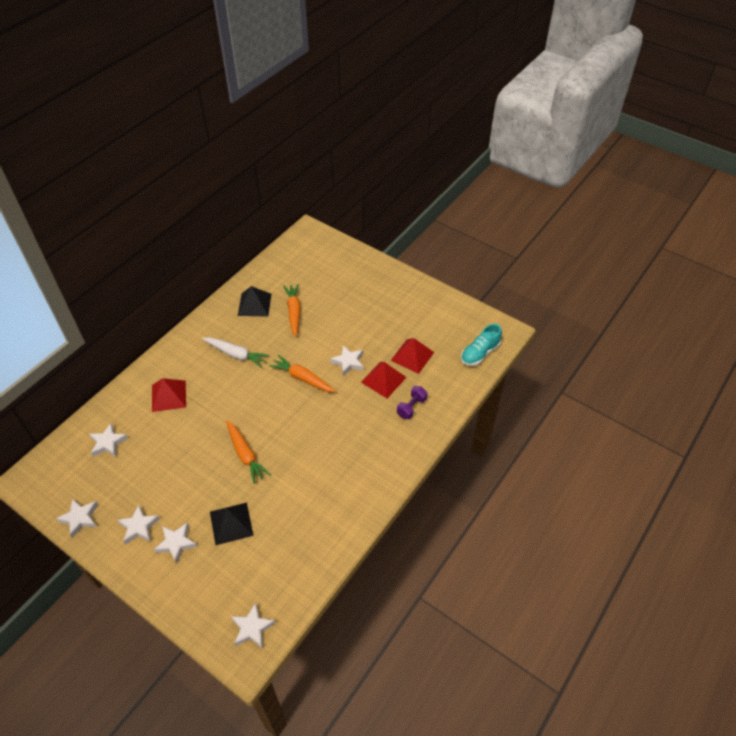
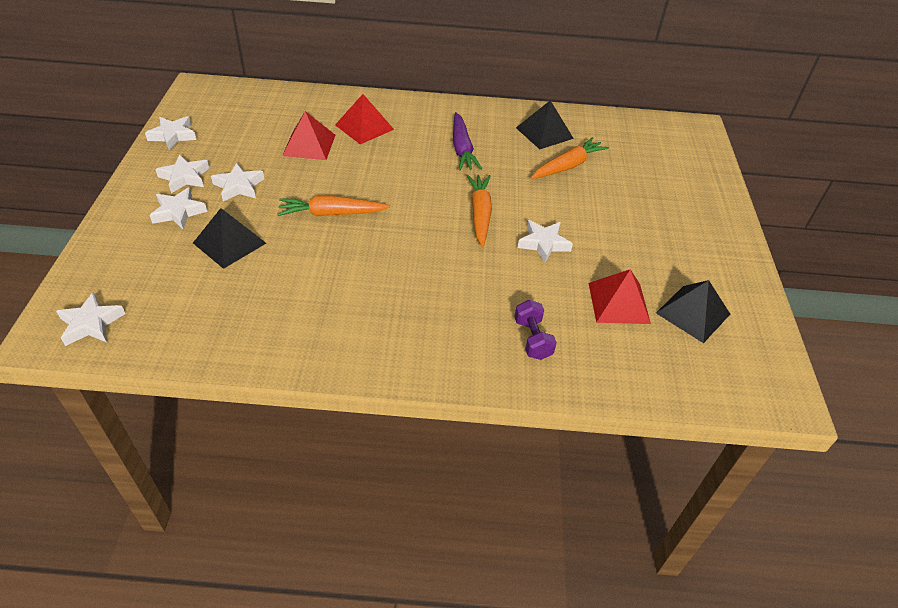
camera: 55 degrees right, 5 degrees down
(108, 443) = (274, 114): white star -> white star (239, 186)
(235, 354) = (462, 148): white carrot -> purple carrot
(245, 454) = (332, 214): orange carrot -> orange carrot turned 60 degrees clockwise
(383, 379) = (550, 289): red pyramid -> red pyramid (309, 145)
(411, 407) = (532, 339): purple dumbbell -> purple dumbbell turned 75 degrees clockwise
(439, 331) = (692, 313): none -> black pyramid
(480, 353) = (707, 380): turquoise shoe -> none

